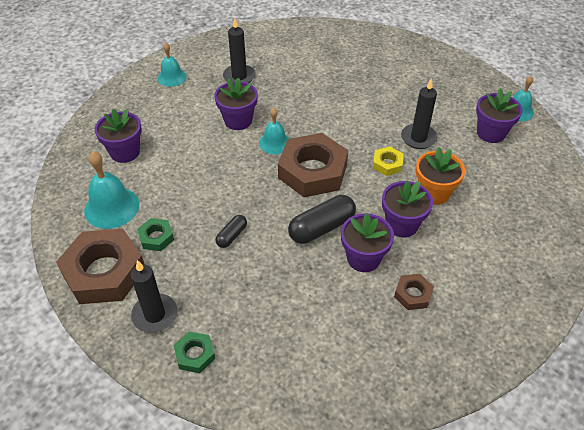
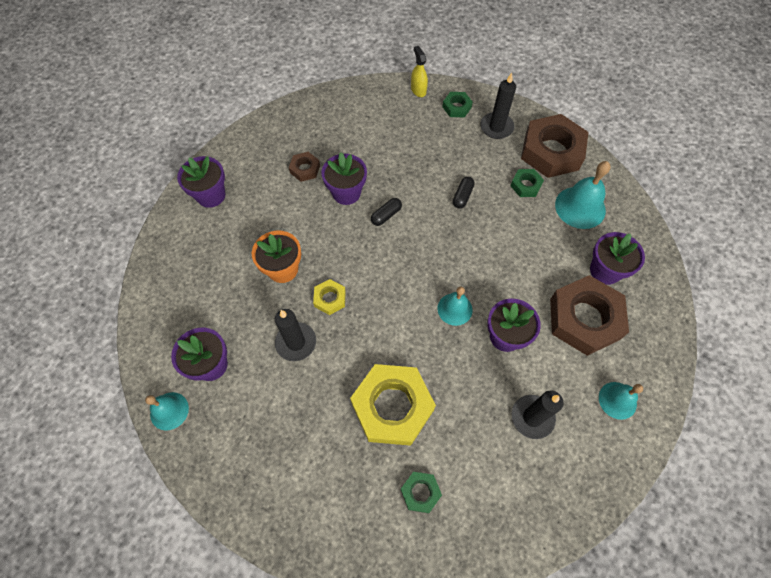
camera: 170 degrees right, 15 degrees up
(240, 394) = (418, 90): none -> yellow spray bottle
(312, 171) = (406, 277): brown nut -> brown nut (584, 319)
(321, 228) = (386, 215): black capsule -> black capsule, size x0.55
(330, 54) = (420, 492): none -> green nut
(342, 93) = (392, 407): none -> yellow nut
(402, 224) = (314, 229): purple flower pot -> purple flower pot (211, 195)

